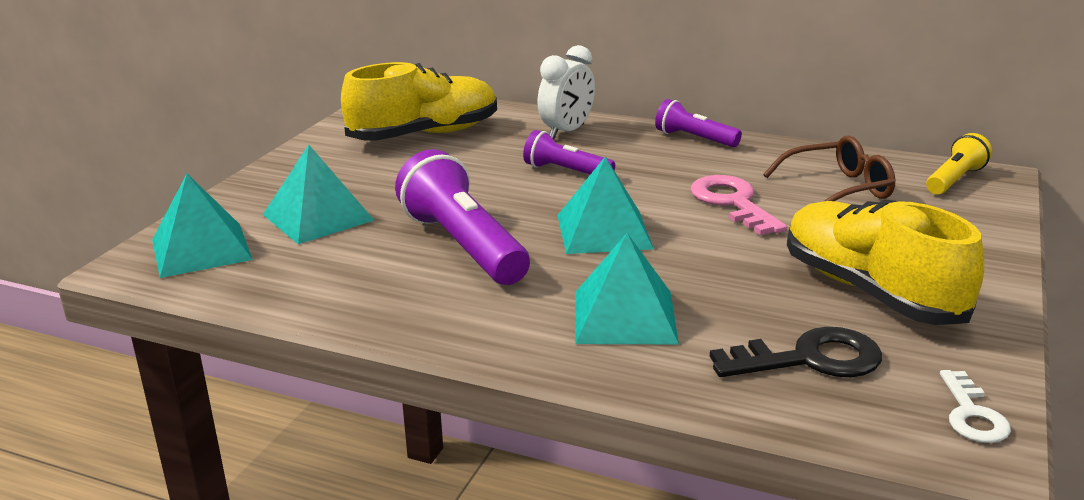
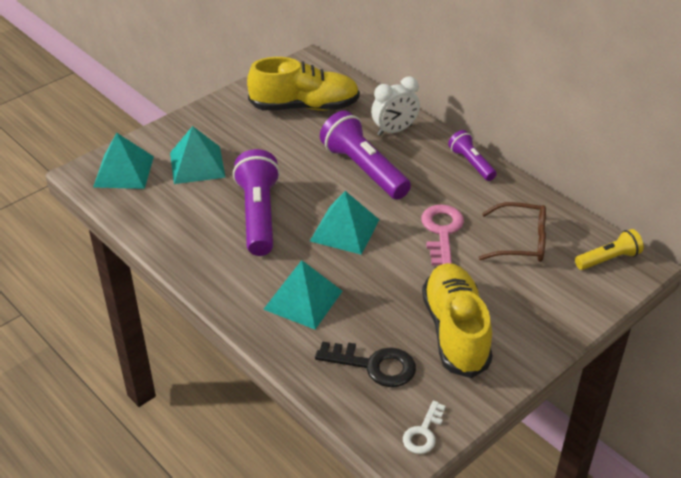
camera: 25 degrees right, 15 degrees up
(566, 171) = (364, 169): purple flashlight -> purple flashlight, size x1.79

